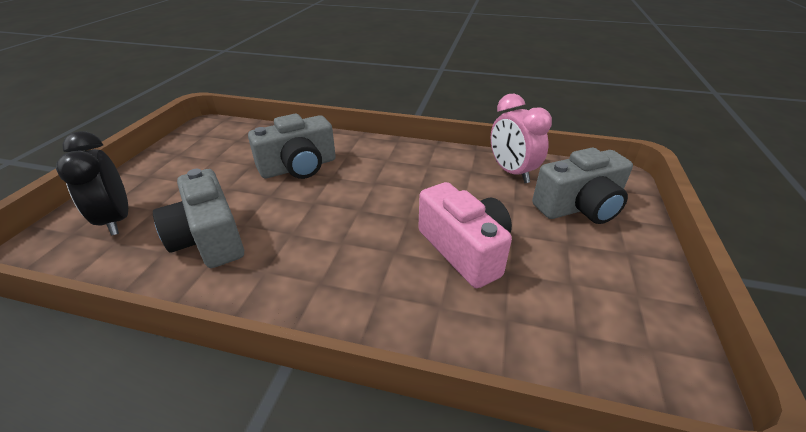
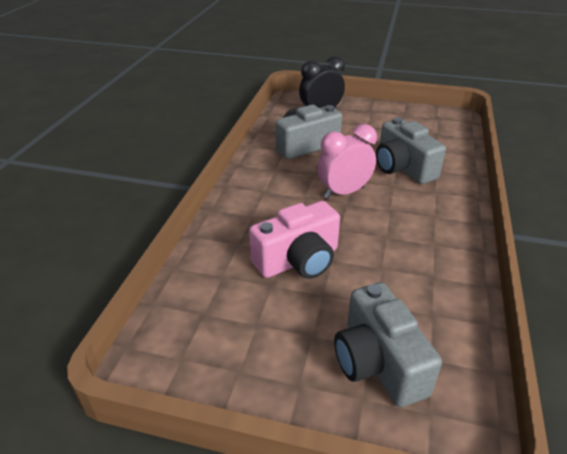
camera: 90 degrees right, 0 degrees up
(511, 172) = (441, 312): pink clock -> pink clock (344, 192)

